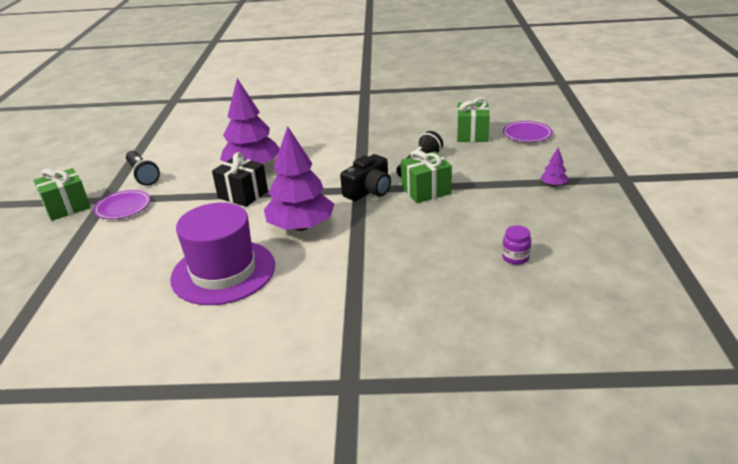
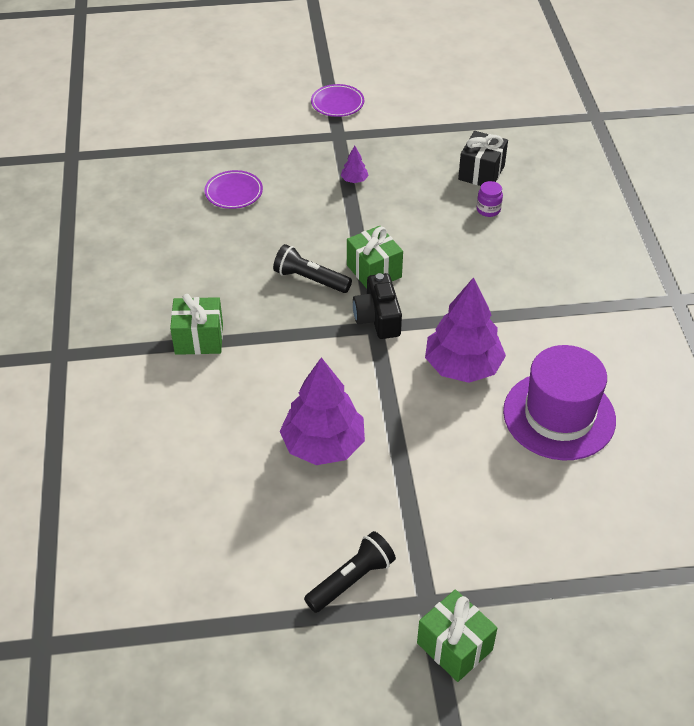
camera: 100 degrees left, 15 degrees up
(123, 208) = (446, 568): purple plate -> purple plate (337, 103)
(243, 194) = (398, 438): black gift -> black gift (481, 173)
(369, 191) = (378, 318): black camera -> black camera turned 135 degrees counterclockwise
(472, 134) = (230, 237): green gift -> green gift (199, 339)

